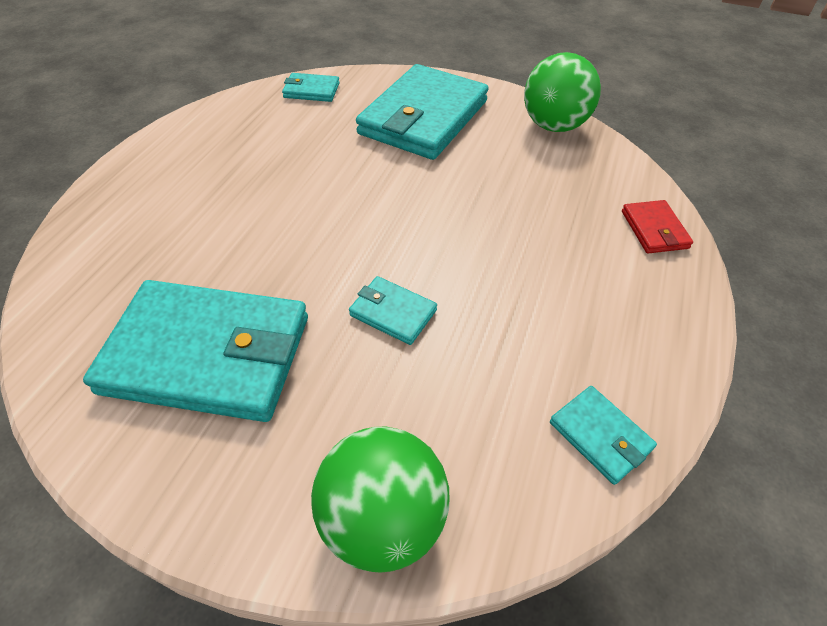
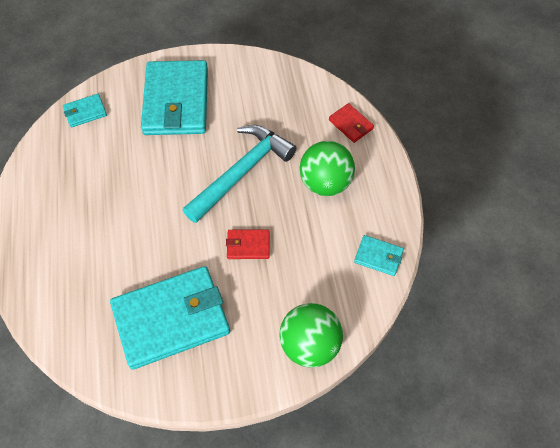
camera: 30 degrees left, 10 degrees up
(393, 312) = (248, 245): turquoise wallet -> red wallet
(450, 220) = (241, 172): none -> turquoise hammer
(553, 126) = (259, 71): green ball -> green ball (325, 183)

